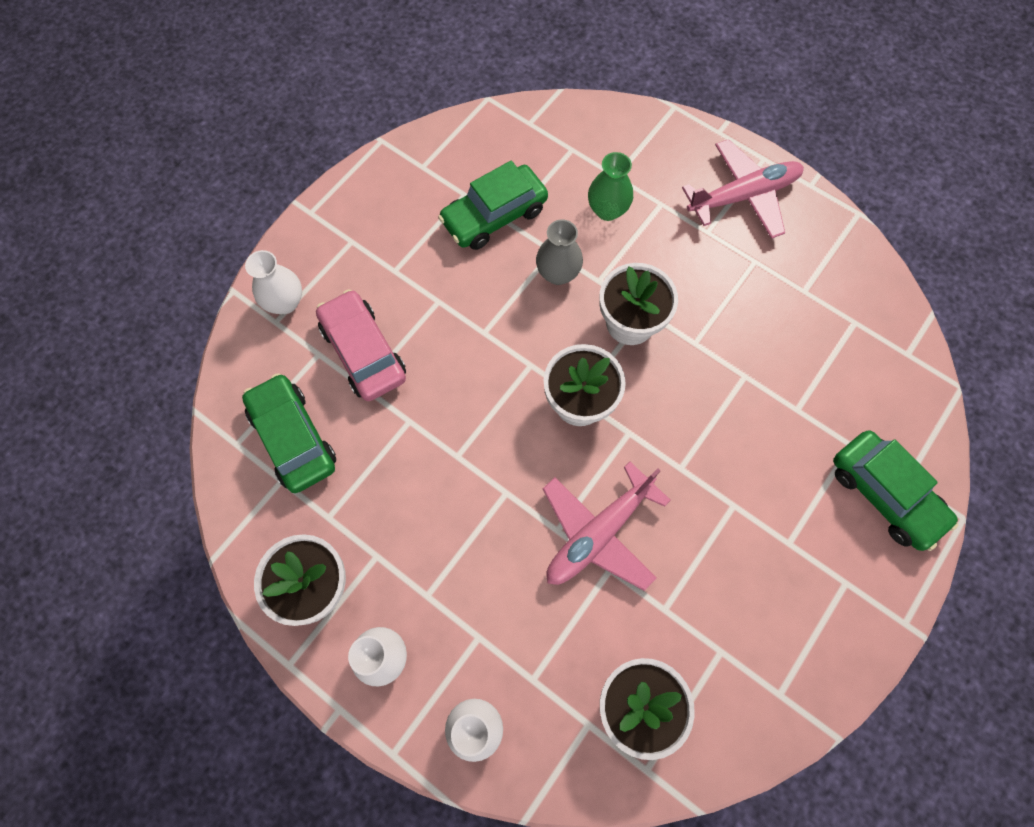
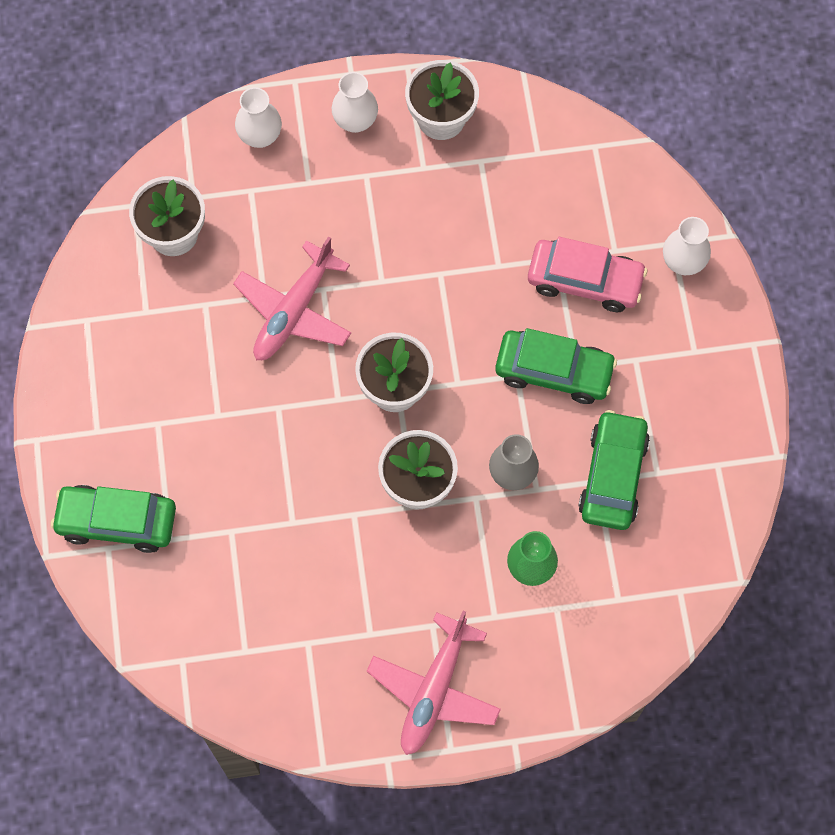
camera: 135 degrees right, 0 degrees up
(293, 438) = (562, 183): green car -> green car (554, 371)
(598, 533) = (294, 311): pink plane -> pink plane turned 150 degrees counterclockwise

